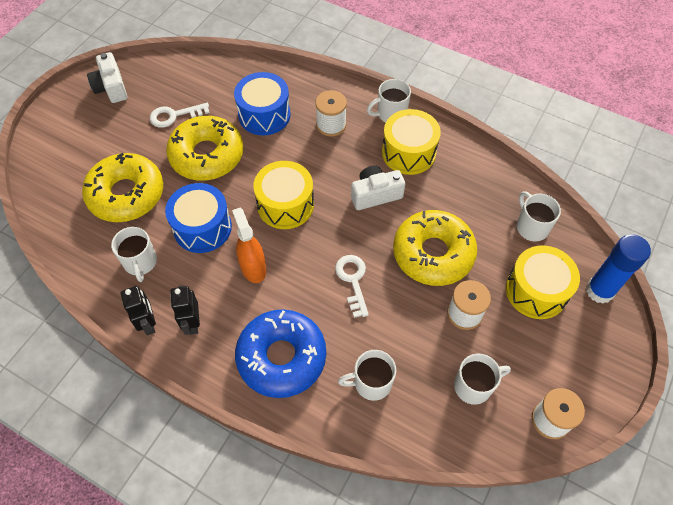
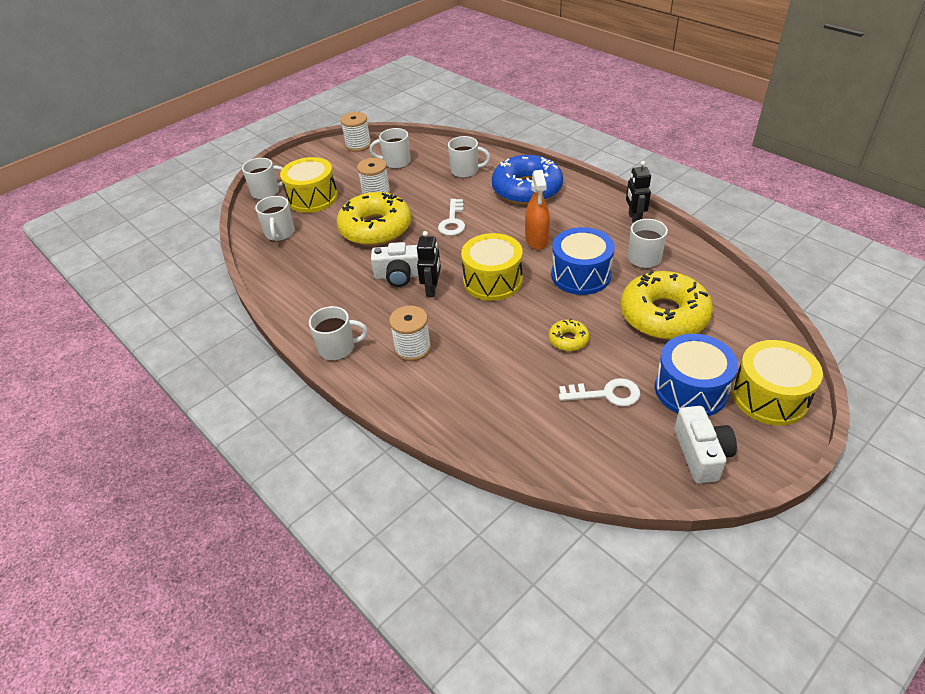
camera: 160 degrees left, 15 degrees down
(192, 323) = (596, 214): black robot -> black robot (432, 289)
(207, 155) = (568, 340): yellow donut -> yellow donut, size x0.45
(264, 115) = (488, 374): blue drum -> blue drum (691, 389)
(408, 152) = (344, 306): yellow drum -> yellow drum (769, 397)
(599, 291) = (266, 192): blue glue stick -> white mug

